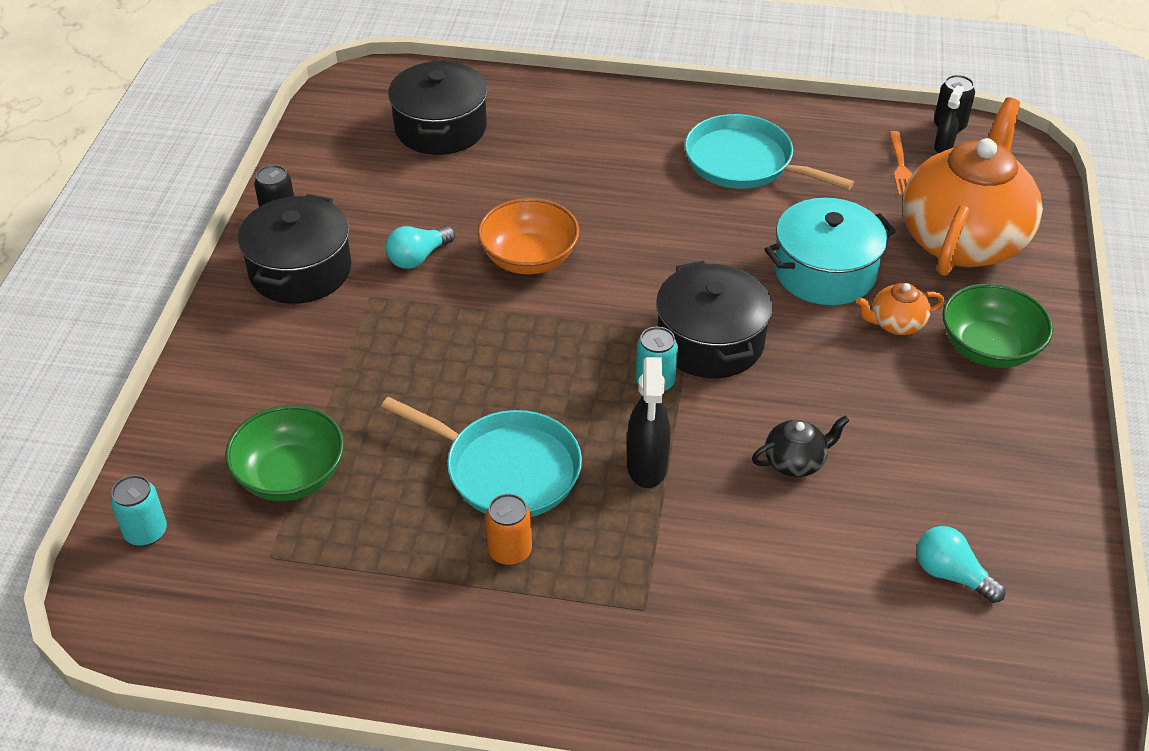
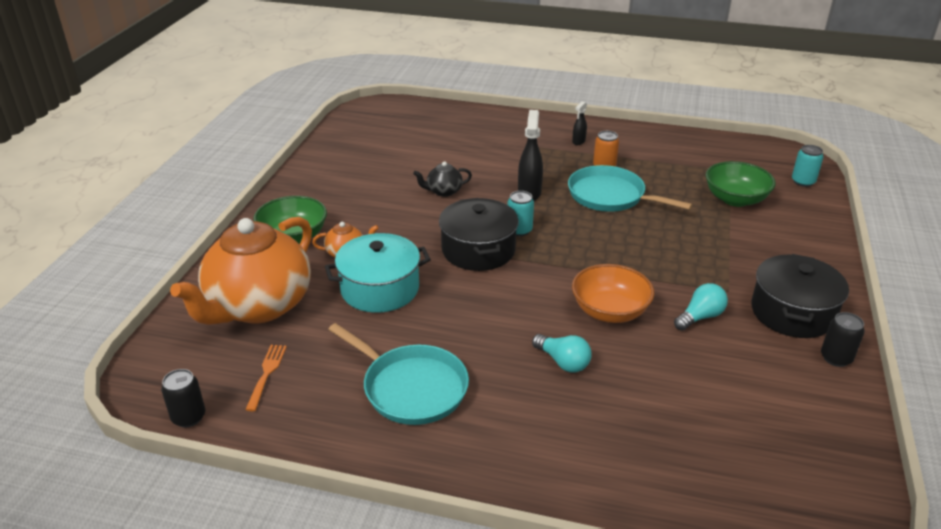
camera: 175 degrees left, 10 degrees down
(440, 128) = (719, 450): black pot -> none
(943, 147) = (212, 393): black spray bottle -> black spray bottle (578, 141)
(951, 575) = (383, 150): turquoise light bulb -> turquoise light bulb (563, 362)

